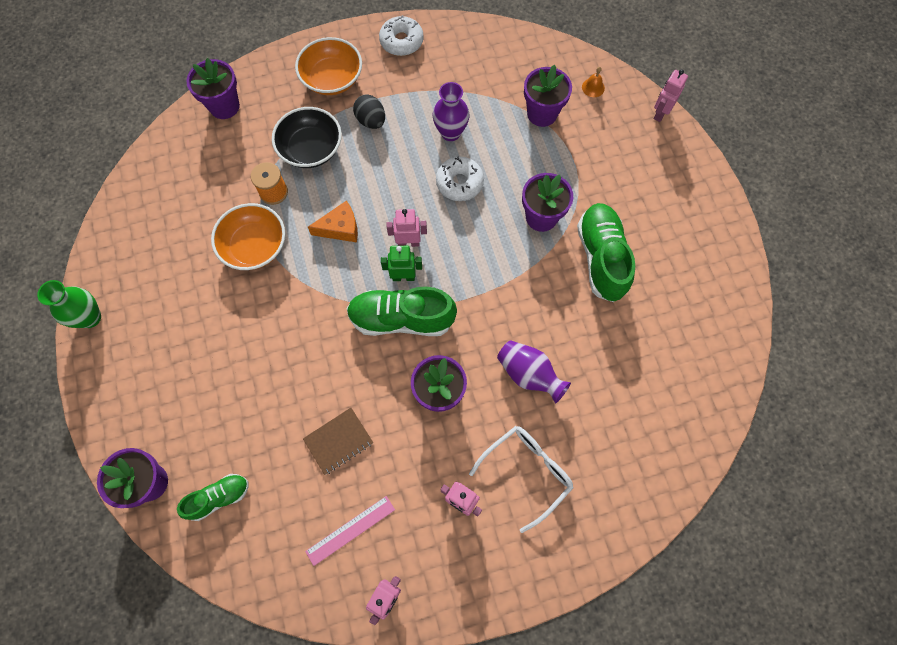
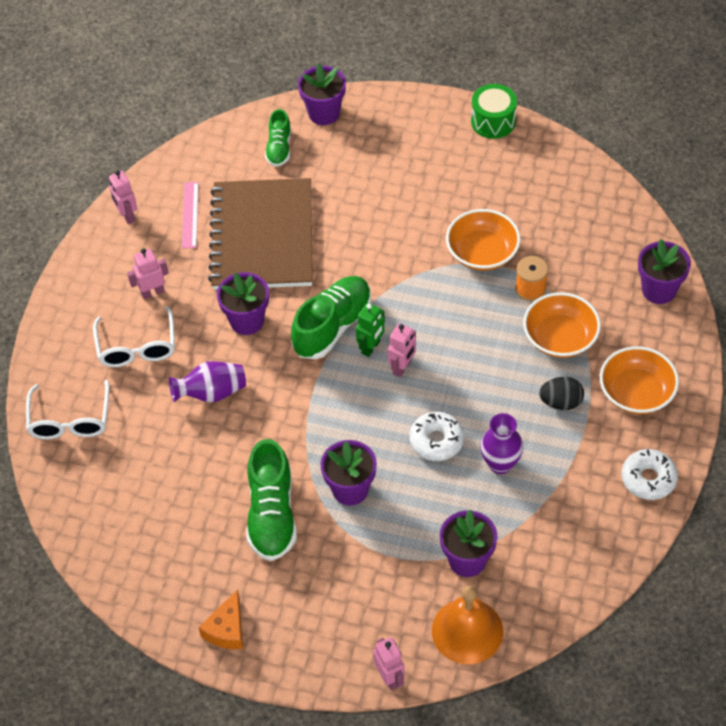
camera: 125 degrees right, 15 degrees down
(90, 317) = (493, 121): green vase -> green drum
(311, 149) = (560, 338): black bowl -> orange bowl
(338, 441) = (262, 237): brown notebook -> brown notebook, size x2.50
(340, 228) = (455, 323): orange cheese -> orange cheese (227, 629)
(593, 87) = (467, 631): orange bell -> orange bell, size x2.42
(601, 258) = (272, 514): green shoe -> green shoe turned 60 degrees clockwise
(635, 477) = (70, 419): none -> white glasses

